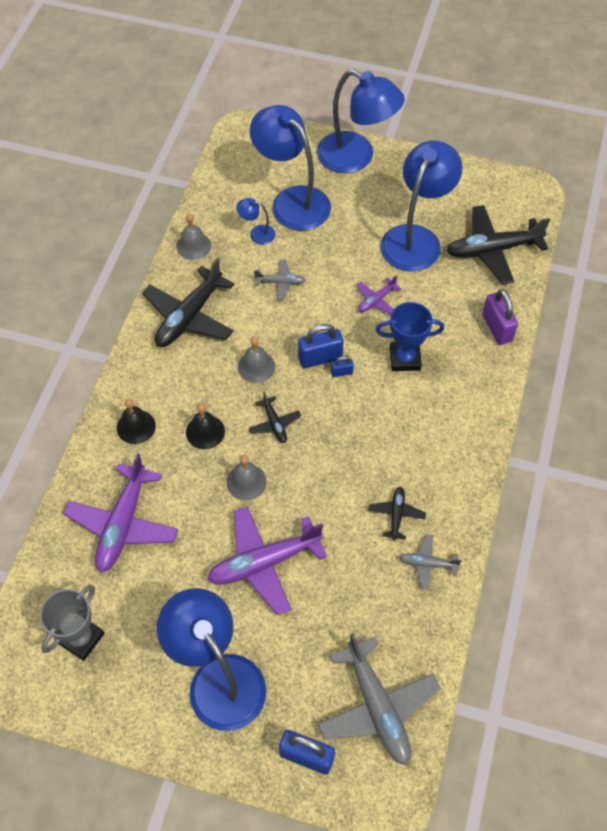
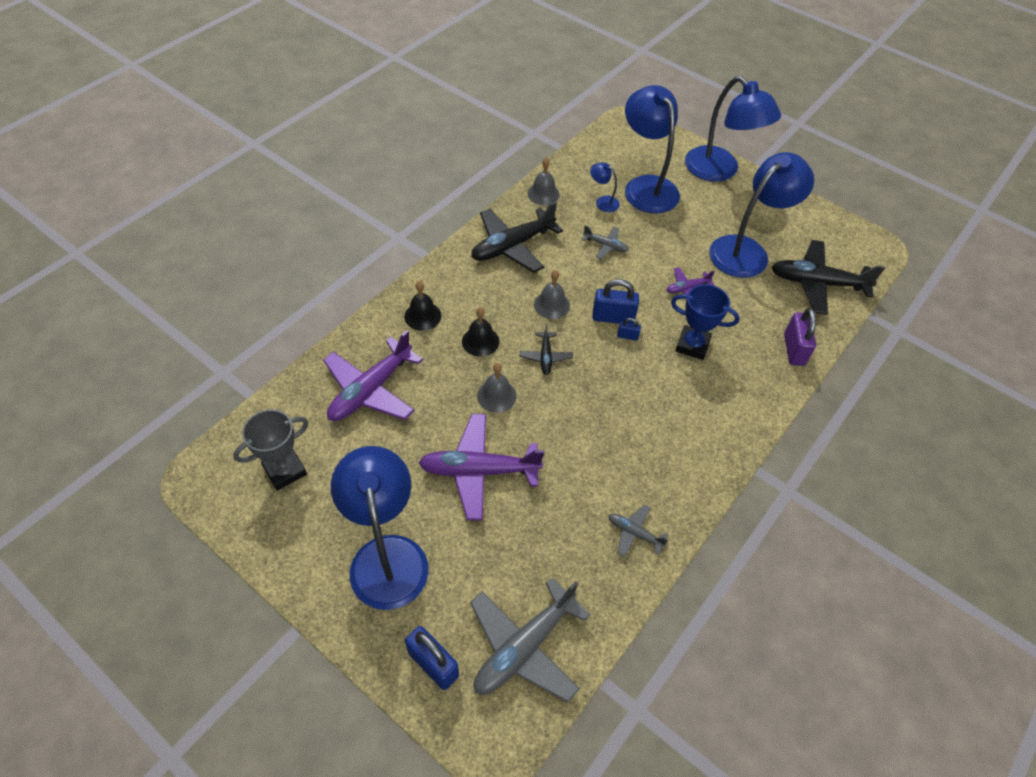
camera: 20 degrees right, 5 degrees down
(377, 707) = (524, 647): grey plane -> grey plane turned 45 degrees clockwise
(396, 515) = (623, 477): black plane -> none

